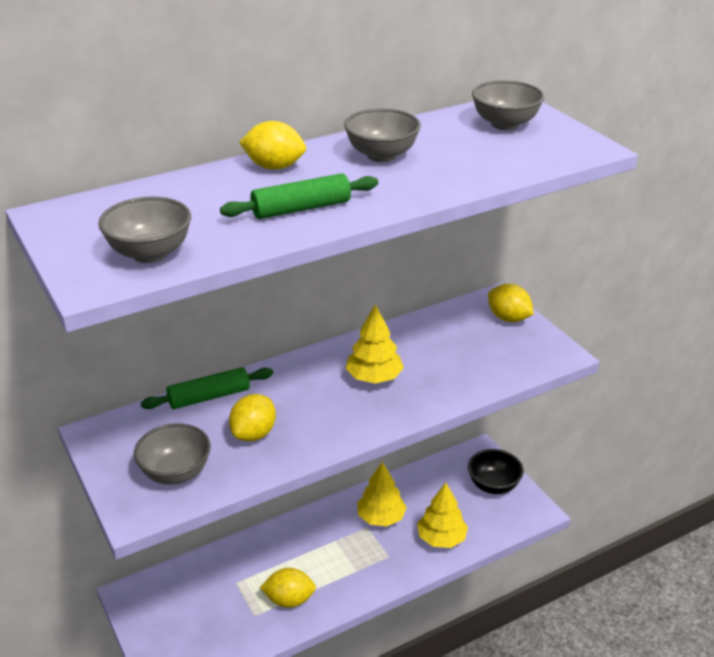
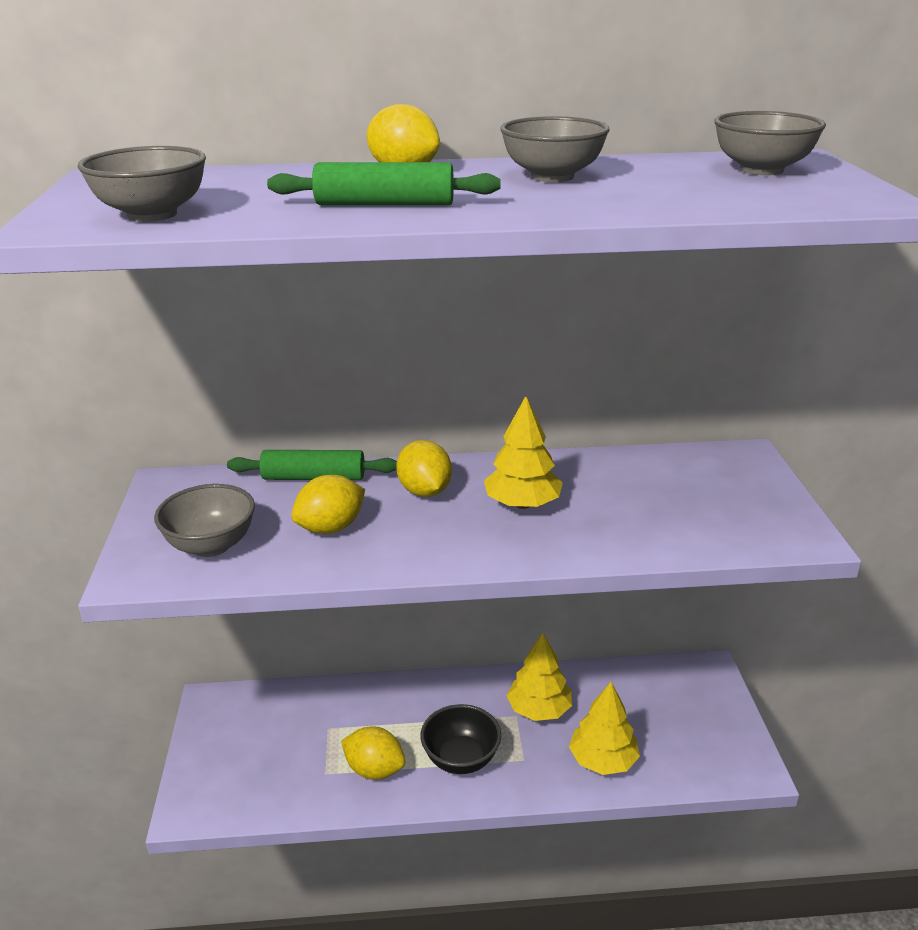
camera: 25 degrees right, 5 degrees down
(493, 485) = (707, 717): black bowl -> black bowl (461, 759)
(508, 318) = (751, 479): yellow lemon -> yellow lemon (424, 491)

